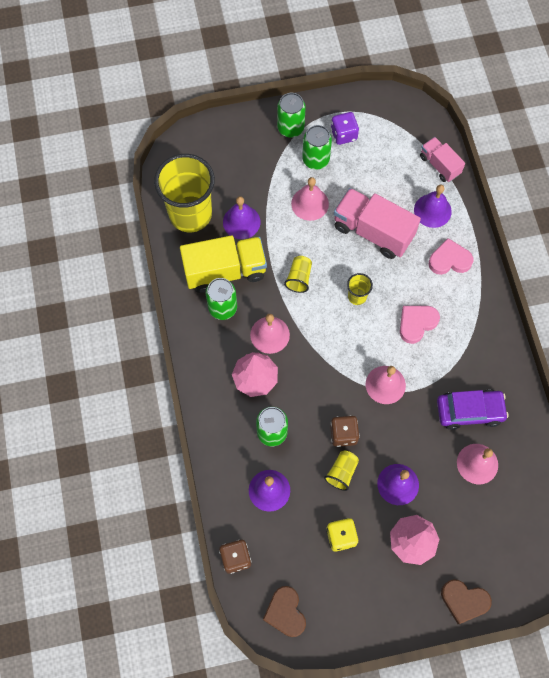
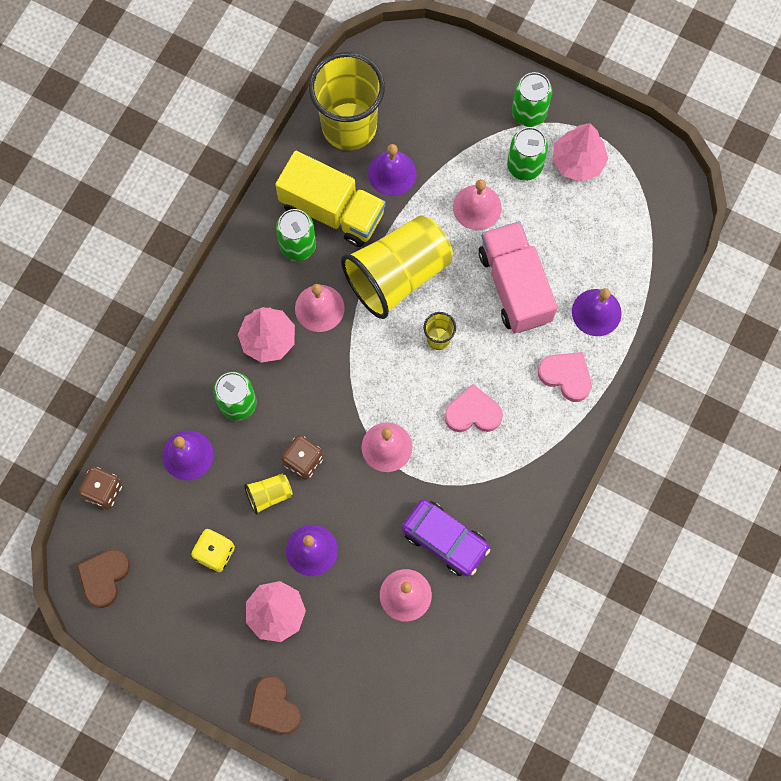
camera: 40 degrees right, 5 degrees up
(299, 278) = (398, 274): yellow cup -> yellow cup, size x2.34
(343, 134) = (577, 162): purple dice -> pink tree
(439, 165) = (648, 271): pink truck -> none

